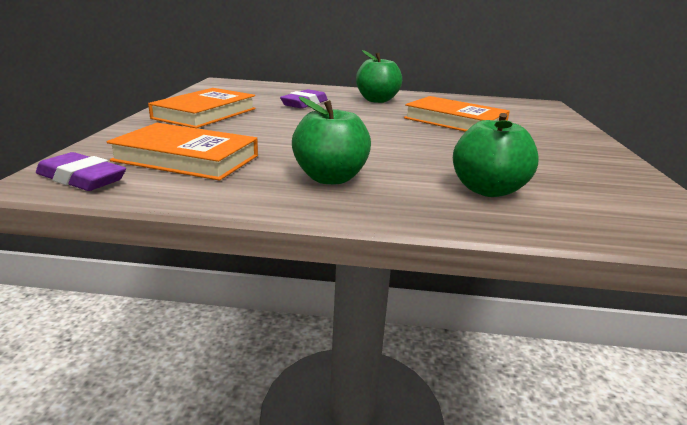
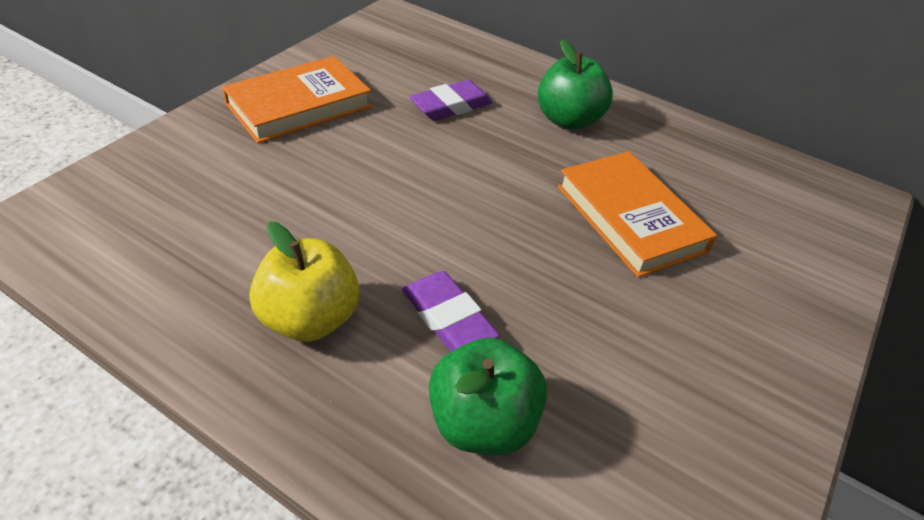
camera: 25 degrees right, 20 degrees up
(81, 178) = (60, 229): purple eraser -> purple eraser (448, 318)
(186, 158) = (191, 216): orange book -> none
(330, 178) = (309, 319): green apple -> yellow apple

